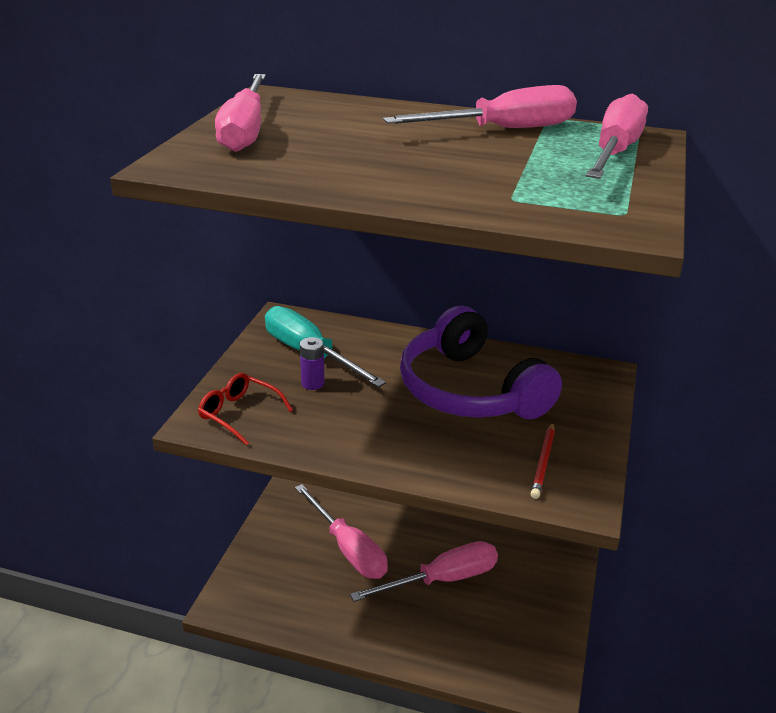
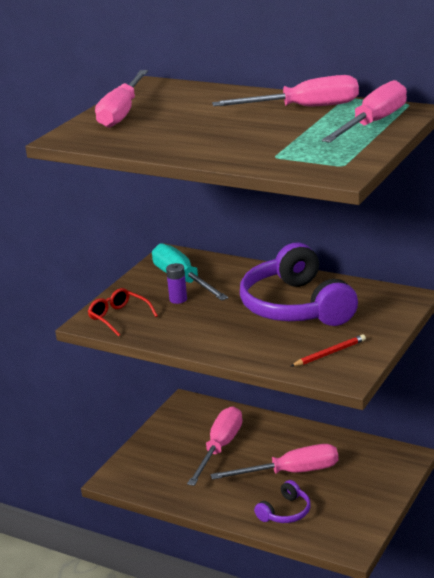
camera: 15 degrees right, 5 degrees down
(348, 549) = (220, 448): pink screwdriver -> pink screwdriver turned 135 degrees counterclockwise
(451, 640) = (285, 512): none -> purple headphones
(543, 462) = (329, 353): red pencil -> red pencil turned 150 degrees counterclockwise

